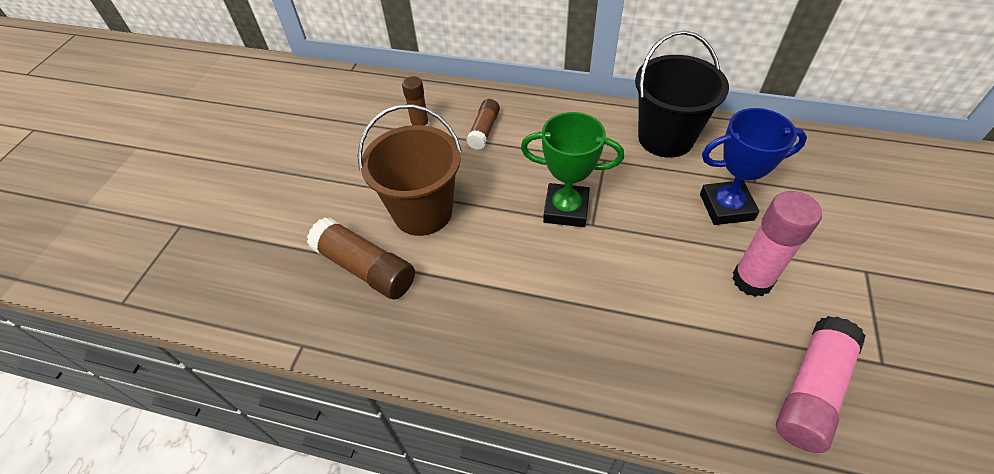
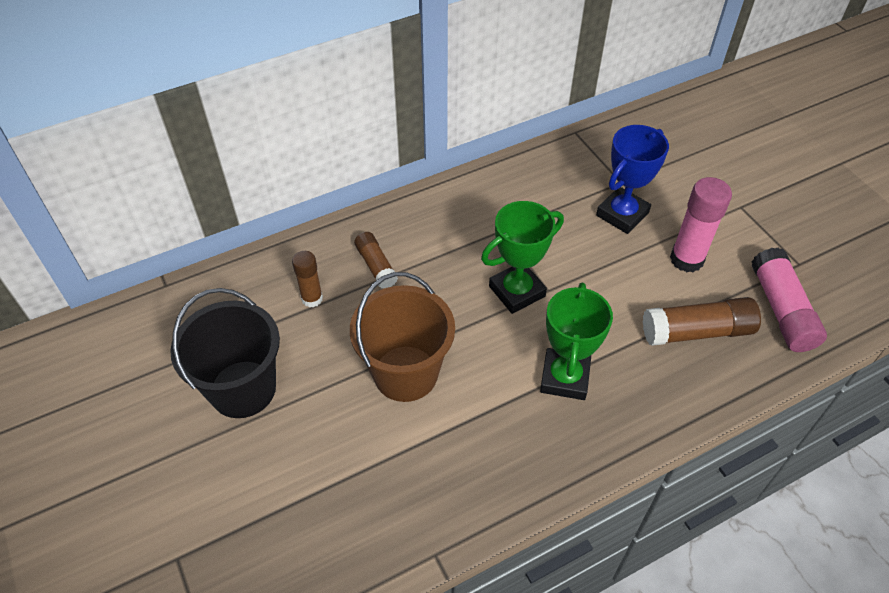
camera: 45 degrees left, 0 degrees up
(365, 268) = (412, 455): brown glue stick -> brown glue stick (697, 331)
(532, 297) = (565, 377): none -> green trophy
(665, 138) = (528, 183): black bucket -> black bucket (243, 389)

